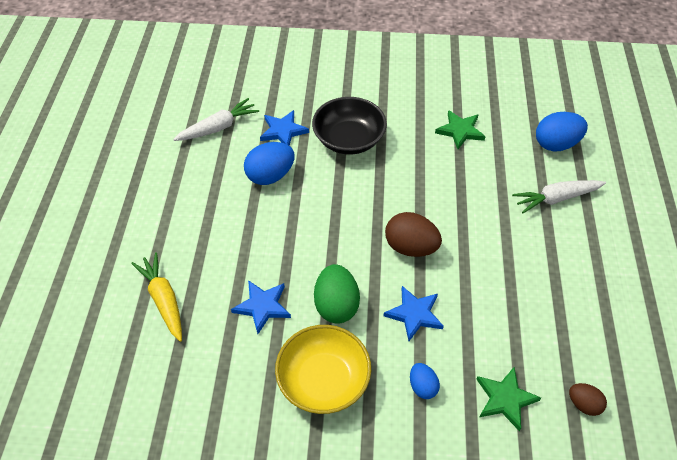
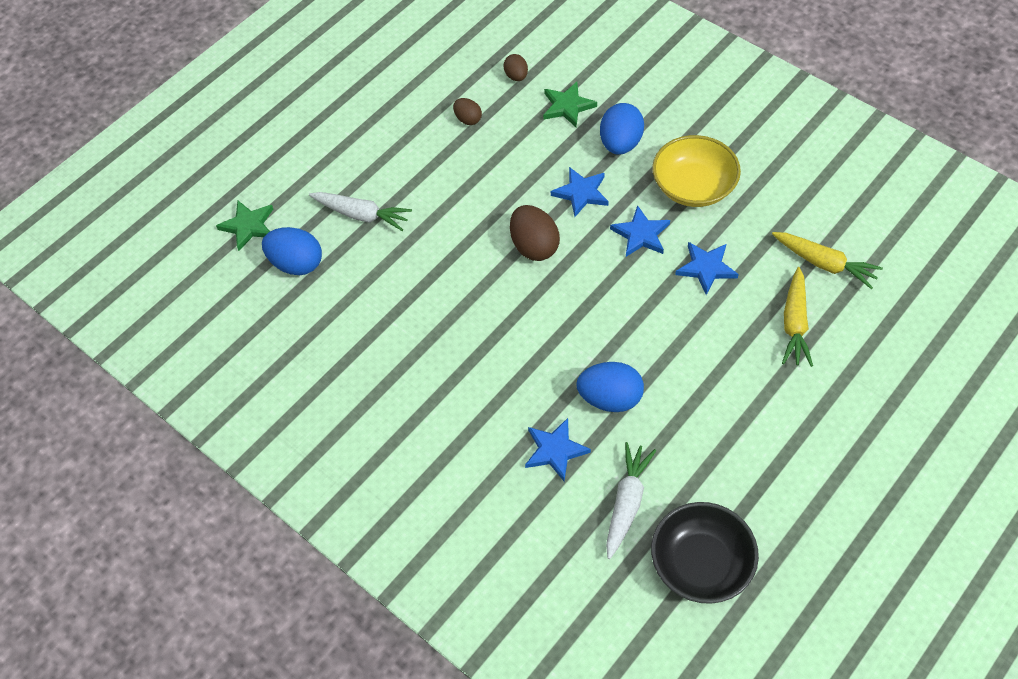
camera: 140 degrees left, 5 degrees up
(162, 369) = (824, 263): none -> yellow carrot
(218, 127) = (626, 503): white carrot -> white carrot turned 105 degrees clockwise
(336, 305) = (641, 234): green egg -> blue star
(349, 139) = (492, 394): black bowl -> black bowl (701, 563)
(422, 386) = (620, 144): blue egg -> blue egg, size x1.76
(460, 131) = (369, 334): green star -> green star (248, 226)
(573, 327) = (468, 119): none -> brown egg

